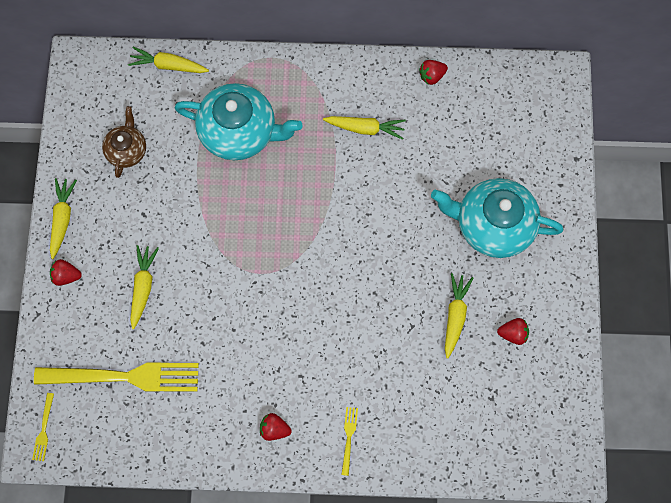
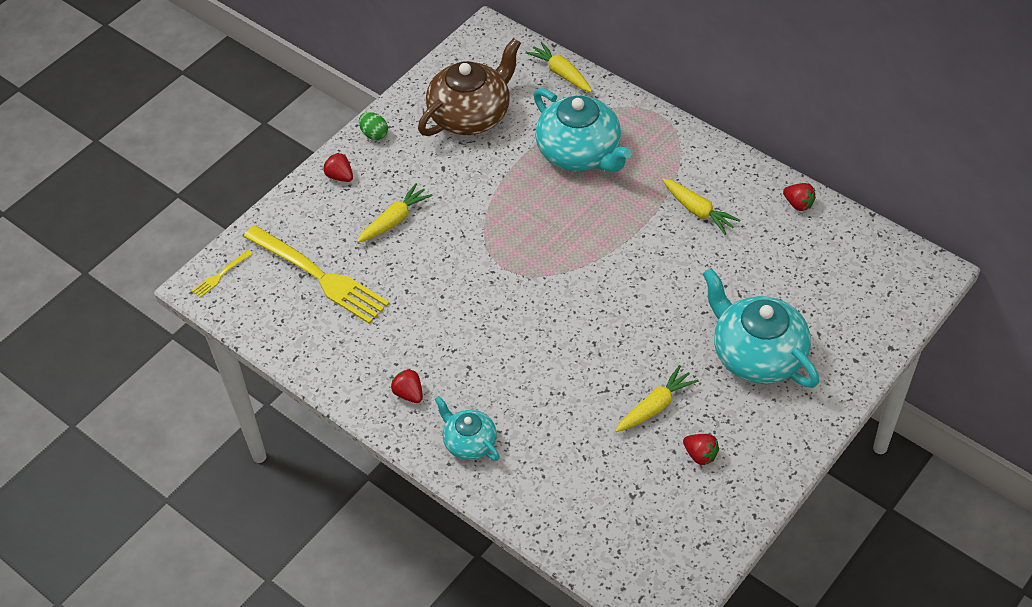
camera: 40 degrees right, 20 degrees down
(62, 218) = (374, 134): yellow carrot -> green egg
(127, 150) = (471, 115): brown teapot -> brown teapot, size x1.82
(348, 437) = (469, 442): yellow fork -> turquoise teapot
(432, 76) = (798, 204): red strawberry -> red strawberry turned 150 degrees counterclockwise

